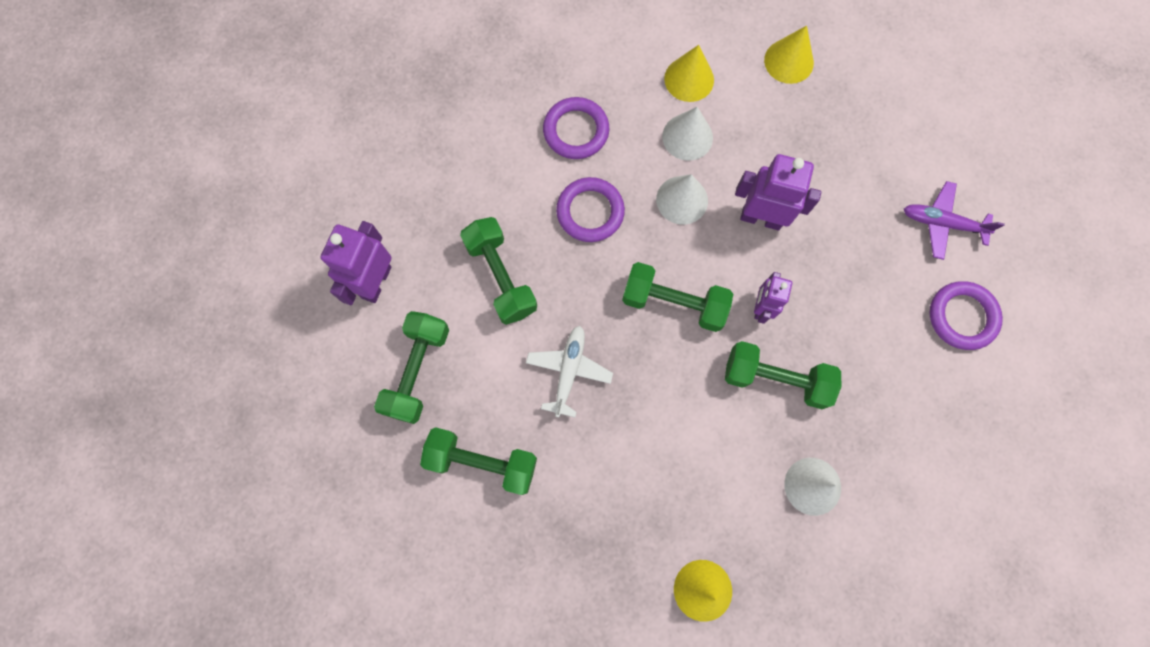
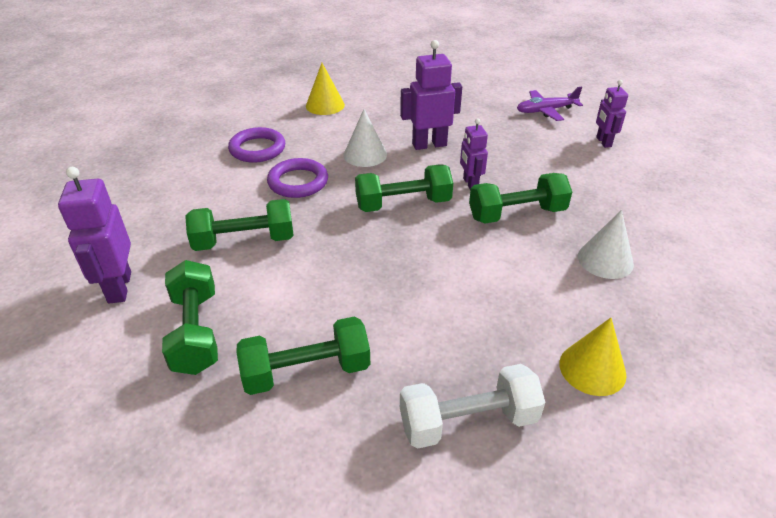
camera: 30 degrees left, 35 degrees down
(501, 277) = (244, 241): green dumbbell -> green dumbbell turned 45 degrees counterclockwise
(569, 371) = (347, 273): white plane -> none
(573, 578) = (468, 422): none -> white dumbbell
(687, 137) = (344, 127): white cone -> none
(788, 61) = (385, 81): yellow cone -> none
(962, 317) = (603, 142): purple ring -> purple robot

